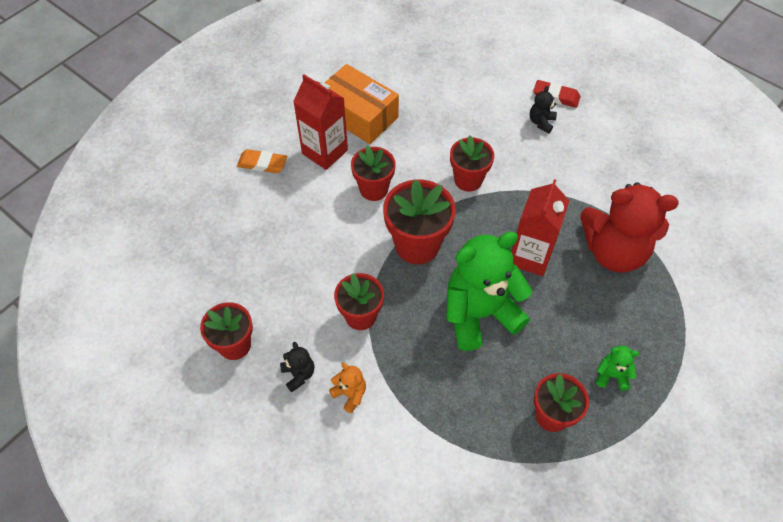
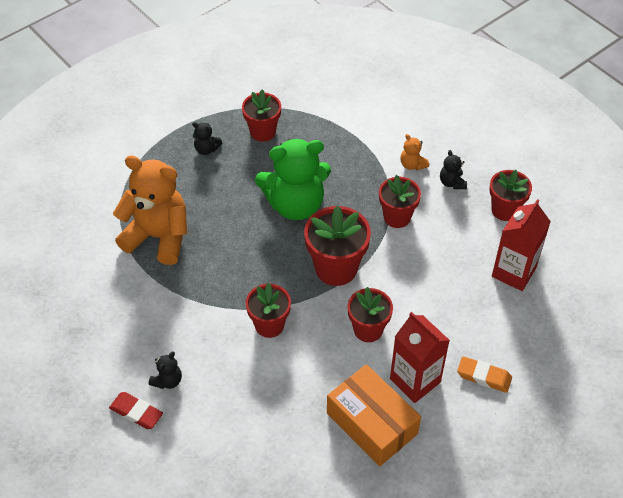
camera: 170 degrees left, 5 degrees down
(530, 256) = (235, 243): red carton -> red carton (513, 272)
(612, 375) = (206, 149): green teddy bear -> black teddy bear
(613, 251) = (158, 236): red teddy bear -> orange teddy bear

